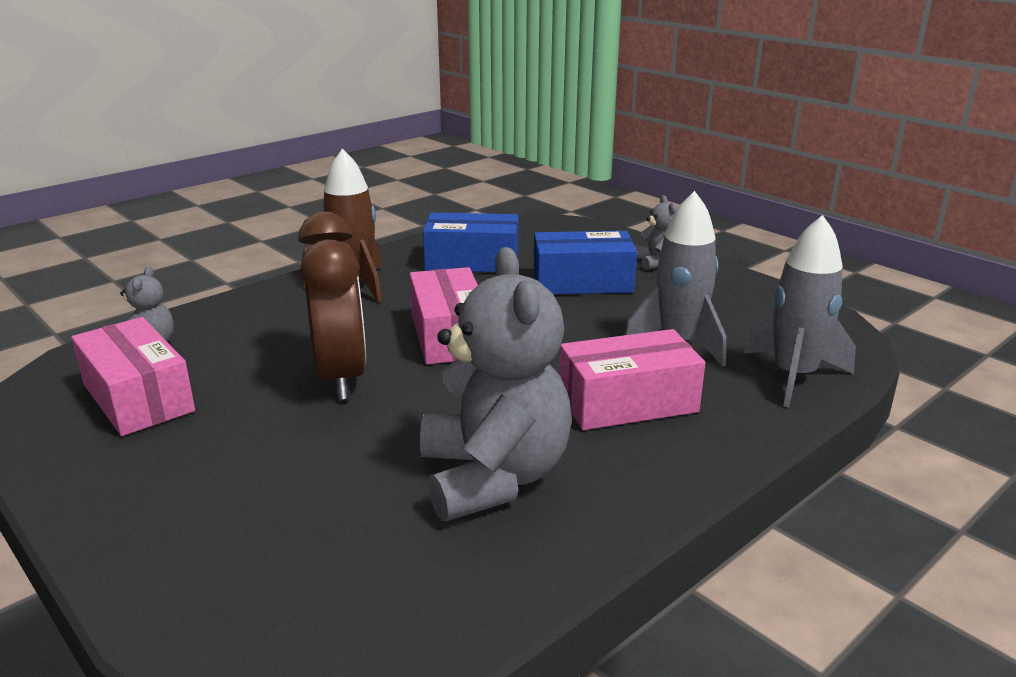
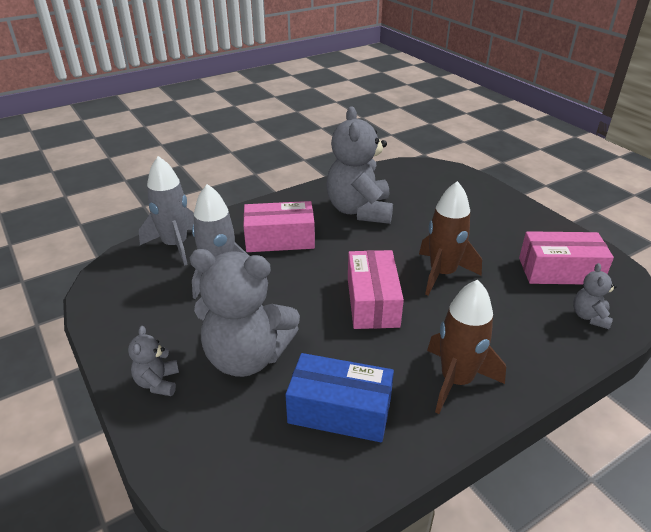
camera: 170 degrees left, 10 degrees up
(138, 398) = (559, 271): pink box -> pink box turned 60 degrees counterclockwise
(340, 376) = (442, 274): brown clock -> brown rocket
(582, 282) = (247, 357): blue box -> grey teddy bear

